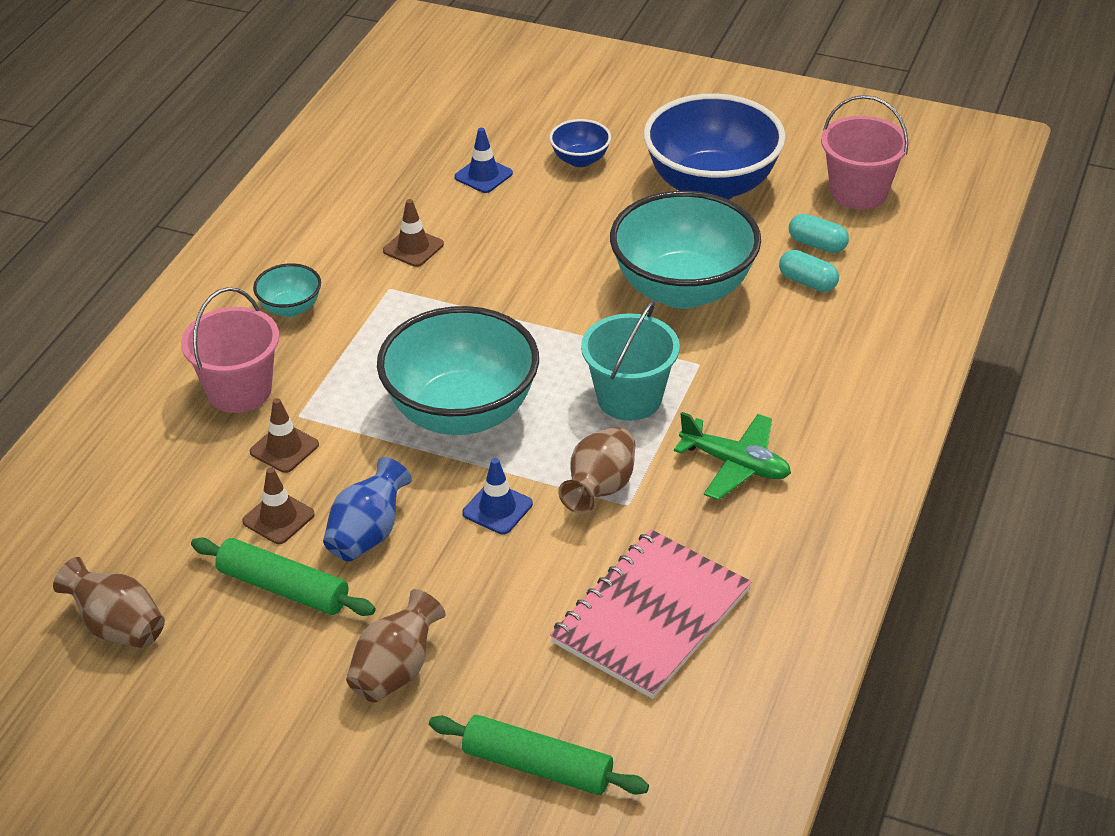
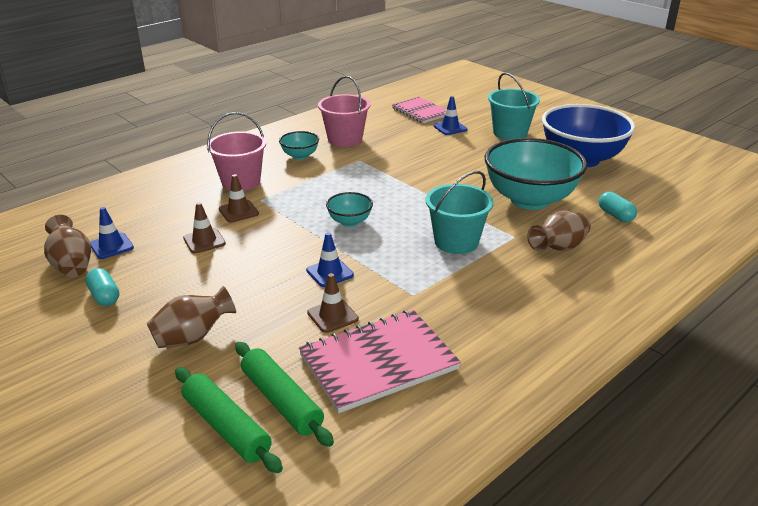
camera: 25 degrees right, 10 degrees down
(146, 575) = (111, 246): none -> blue traffic cone
(283, 588) = (173, 274): green rolling pin -> green rolling pin (282, 400)
(368, 534) = (244, 263): blue vase -> none
(413, 248) = (386, 147): brown traffic cone -> brown traffic cone (332, 316)
(414, 151) = (421, 112): none -> pink notebook
(461, 412) = (349, 222): turquoise bowl -> turquoise bowl, size x0.45
(580, 160) = (510, 133): blue bowl -> turquoise bucket
(599, 489) = (401, 281): brown vase -> brown vase (558, 248)
(735, 465) = (501, 294): green plane -> none
(817, 244) = (633, 199): turquoise capsule -> turquoise capsule (104, 296)
(858, 192) = (678, 182): pink bucket -> pink bucket (345, 139)

